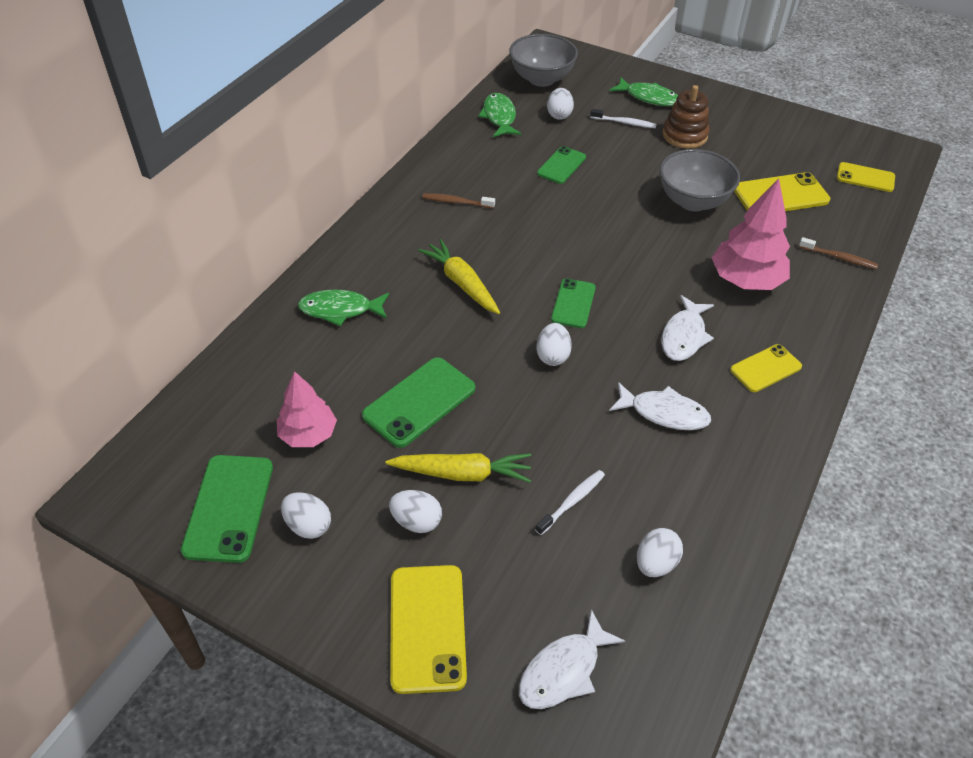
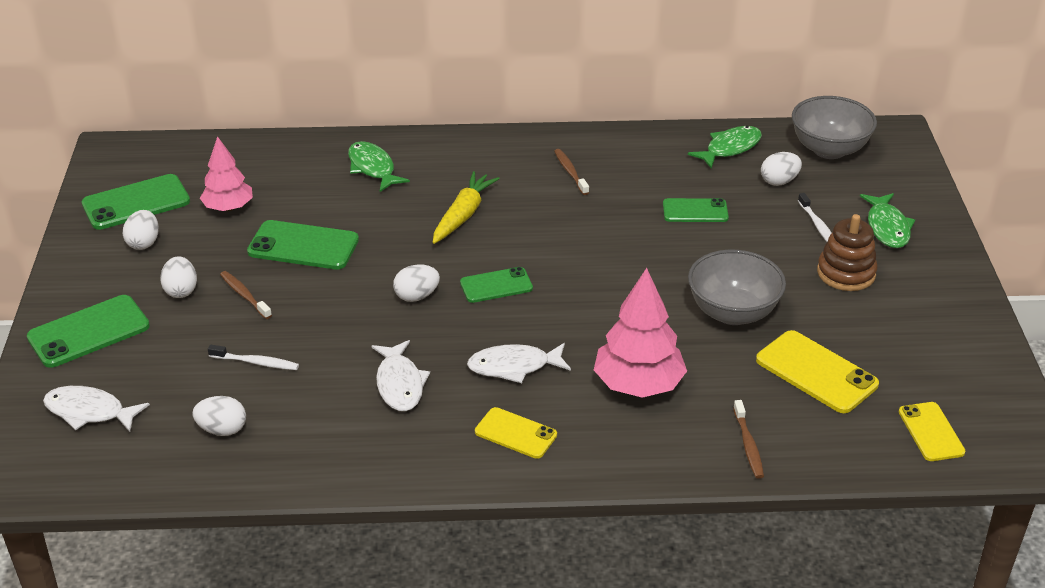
camera: 60 degrees right, 10 degrees down
(427, 627) = (89, 332): yellow phone -> green phone
(462, 473) = (244, 295): yellow carrot -> brown toothbrush

